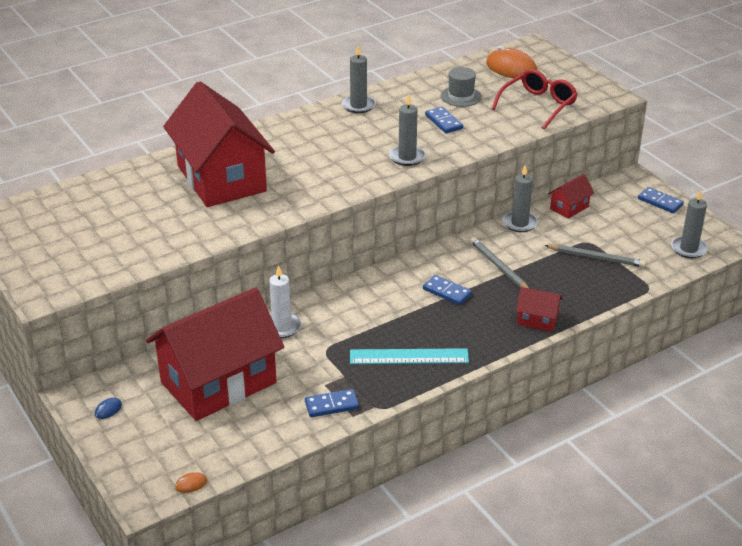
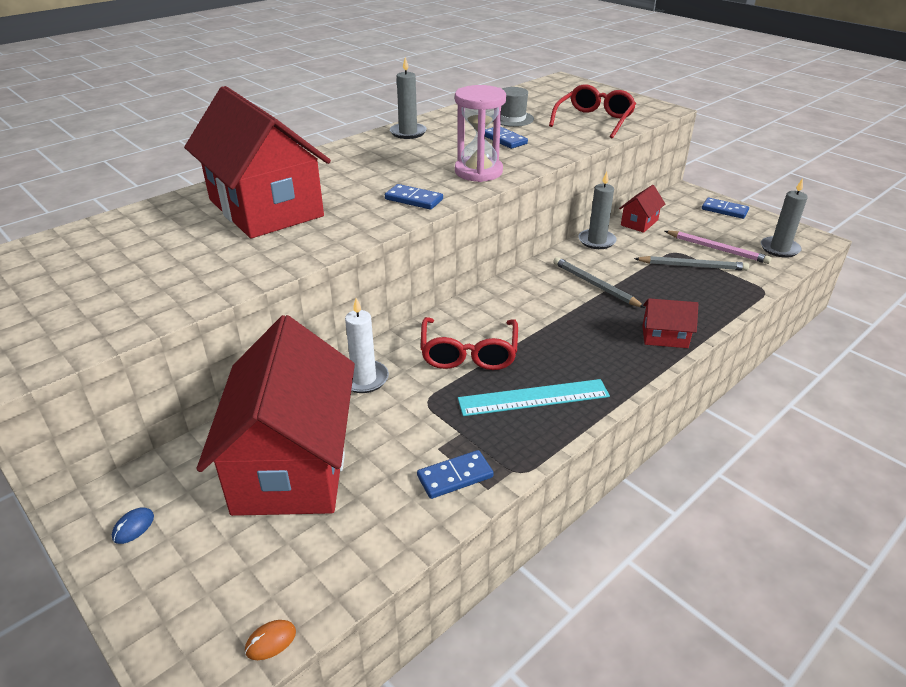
camera: 10 degrees left, 0 degrees up
(218, 382) = (292, 464): red house -> red house turned 45 degrees counterclockwise
(369, 316) = (469, 353): none -> red glasses
(407, 157) = (478, 172): grey candle -> pink hourglass
(447, 292) = (549, 317): blue domino -> blue domino (413, 199)
(511, 68) = (551, 95): orange mouse -> none
(629, 243) = (717, 249): none -> pink pencil

